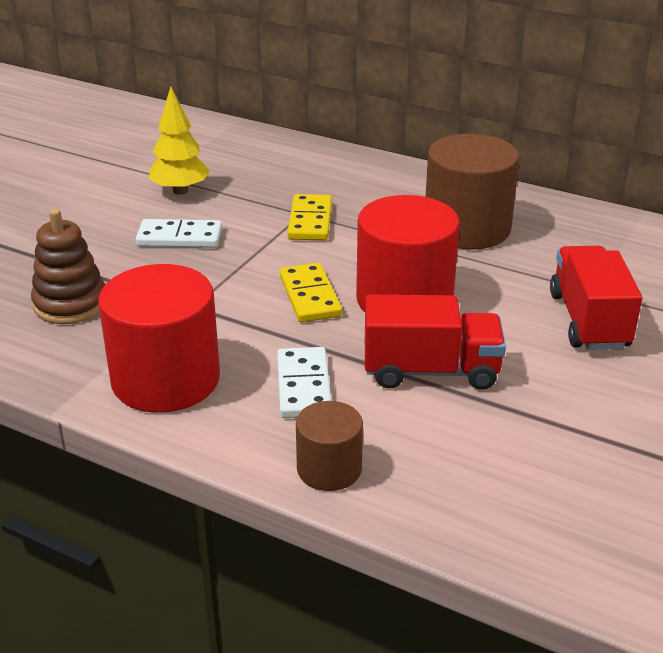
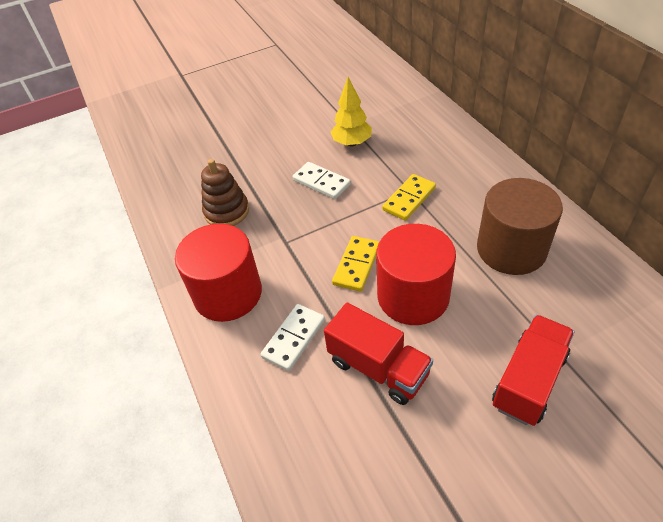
camera: 40 degrees right, 15 degrees up
(329, 469) = (255, 413): brown cylinder -> none

